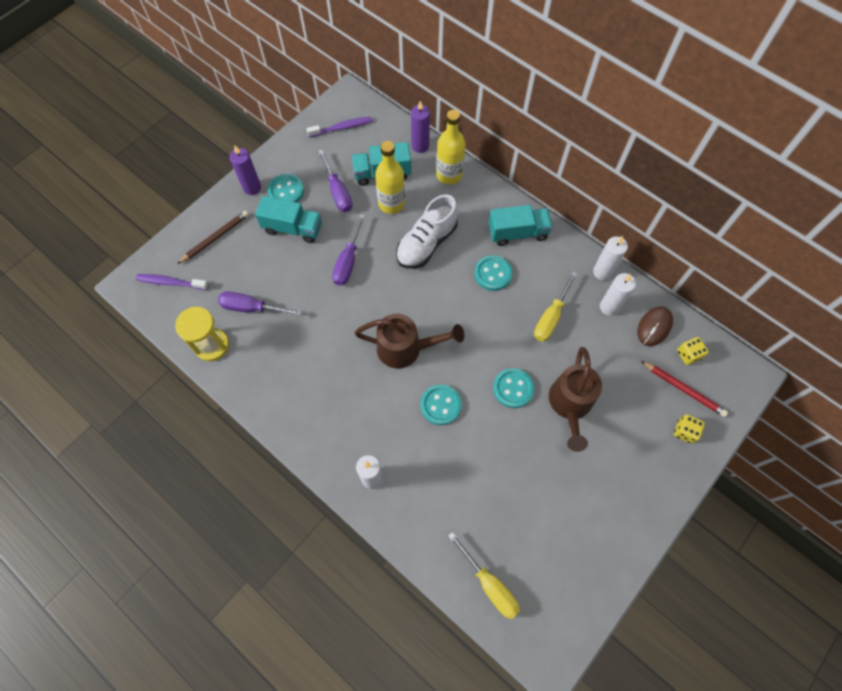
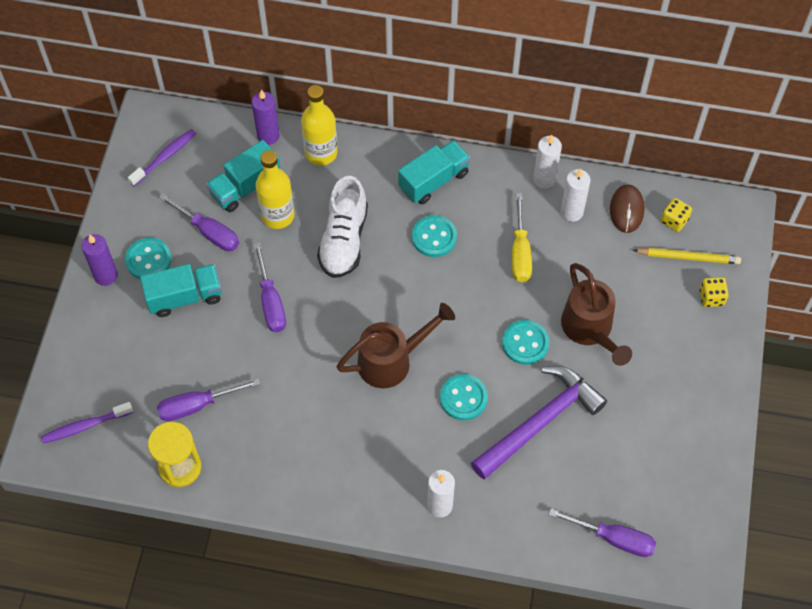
camera: 30 degrees left, 5 degrees down
(215, 238) = (102, 352): brown pencil -> none
(487, 456) = (540, 422): none -> purple hammer
(489, 584) = (613, 538): yellow screwdriver -> purple screwdriver
(683, 389) = (688, 257): red pencil -> yellow pencil

